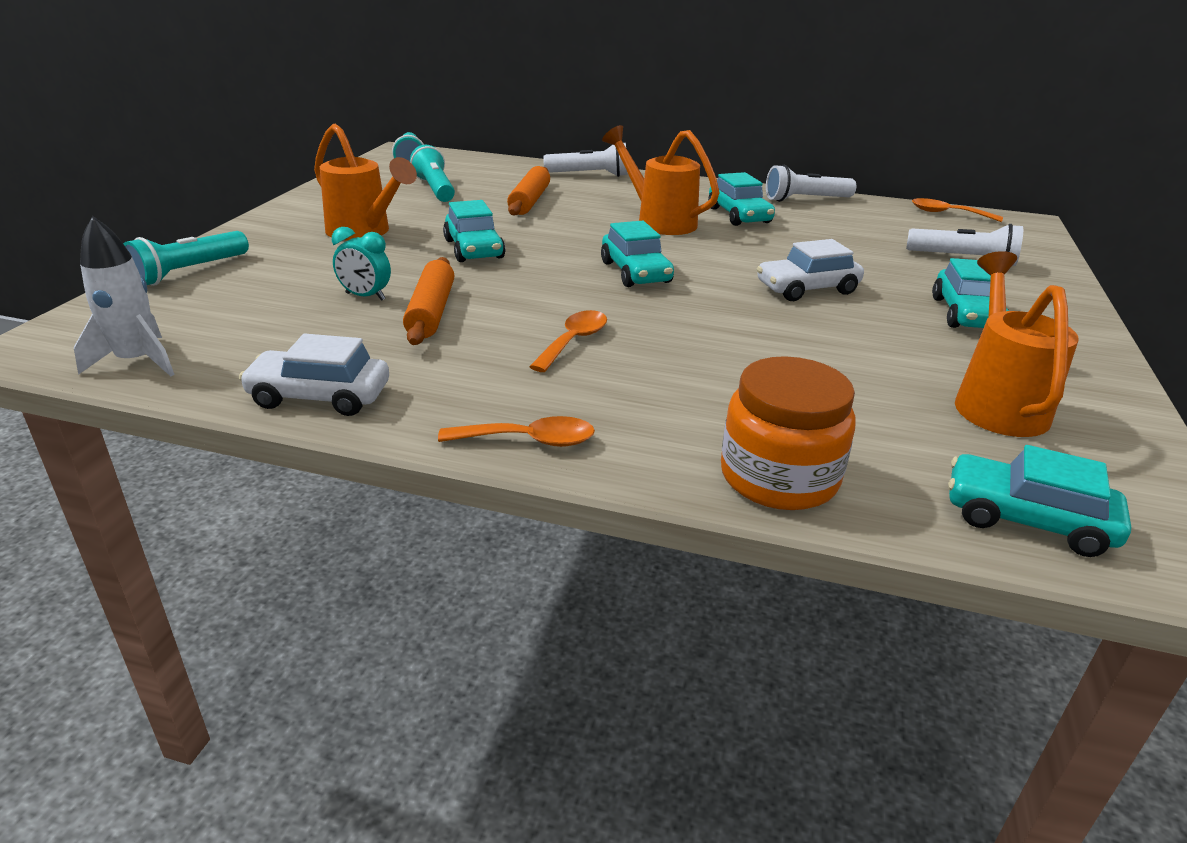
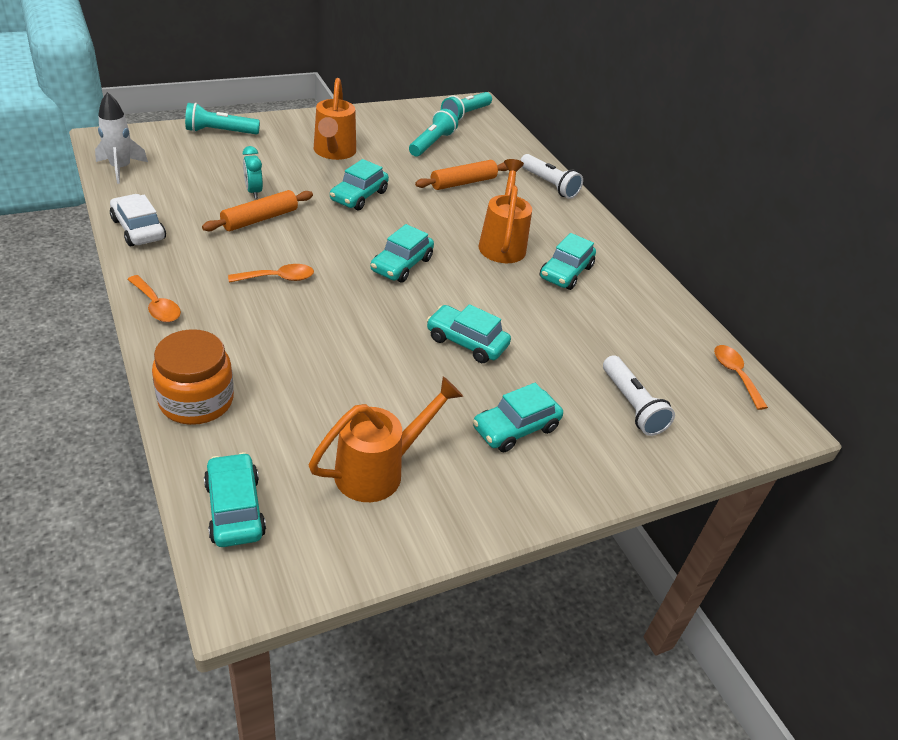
camera: 45 degrees right, 10 degrees up
(805, 199) = (650, 292): white flashlight -> none
(807, 289) = (466, 342): white car -> turquoise car

